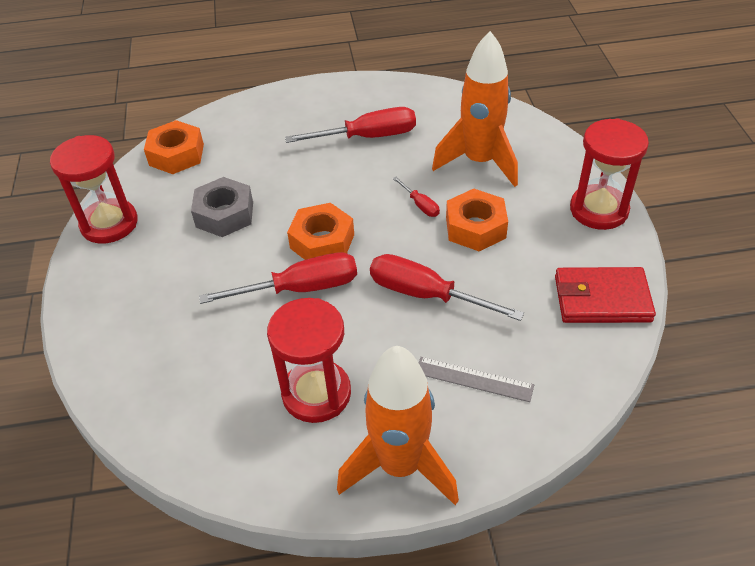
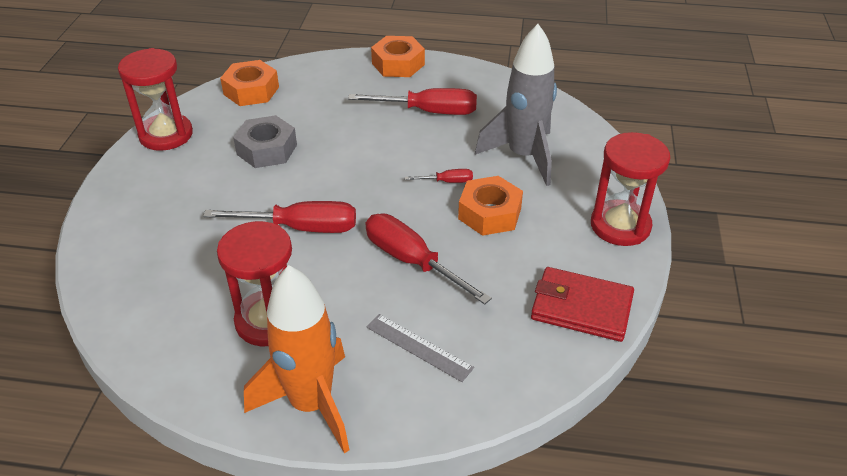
camera: 15 degrees right, 5 degrees down
(322, 241) = (341, 192): orange nut -> orange nut (398, 64)
(420, 205) = (447, 182): red screwdriver -> red screwdriver turned 75 degrees counterclockwise
(479, 162) = (523, 156): orange rocket -> grey rocket

